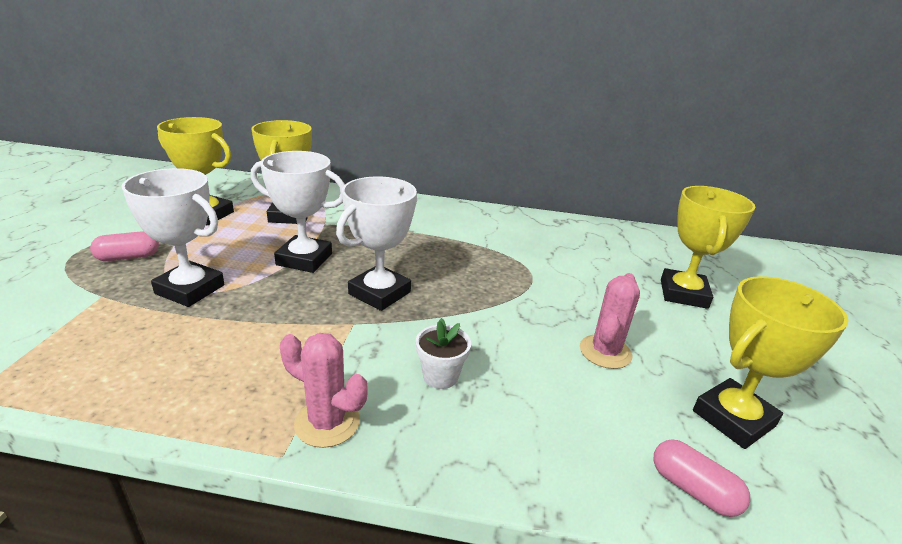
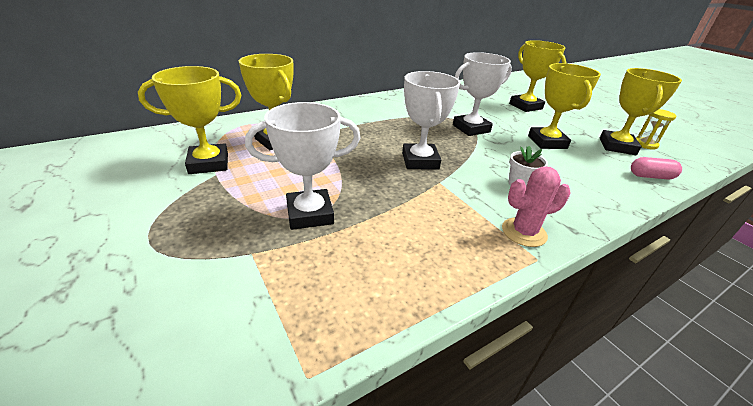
camera: 40 degrees left, 5 degrees up
(128, 257) = (210, 219): pink capsule -> none
(304, 259) = (343, 162): white trophy -> white trophy (471, 128)
(605, 352) = (547, 142): pink cactus -> yellow trophy
(813, 447) = (645, 144): none -> yellow hourglass

